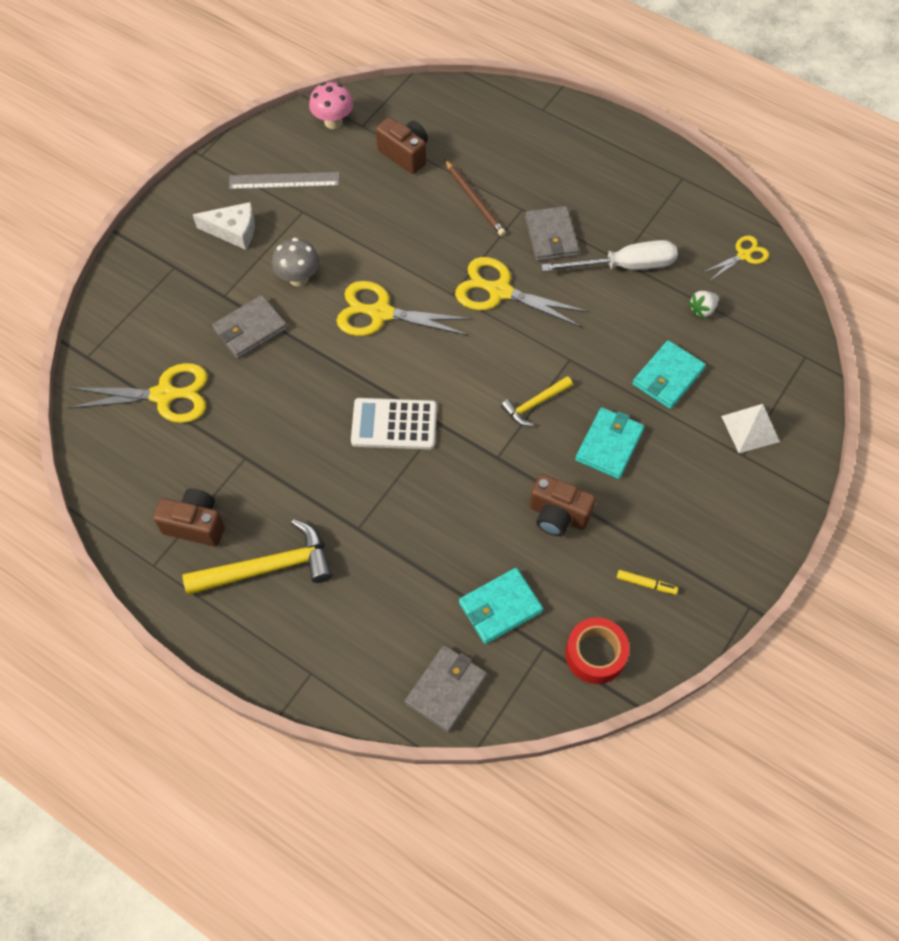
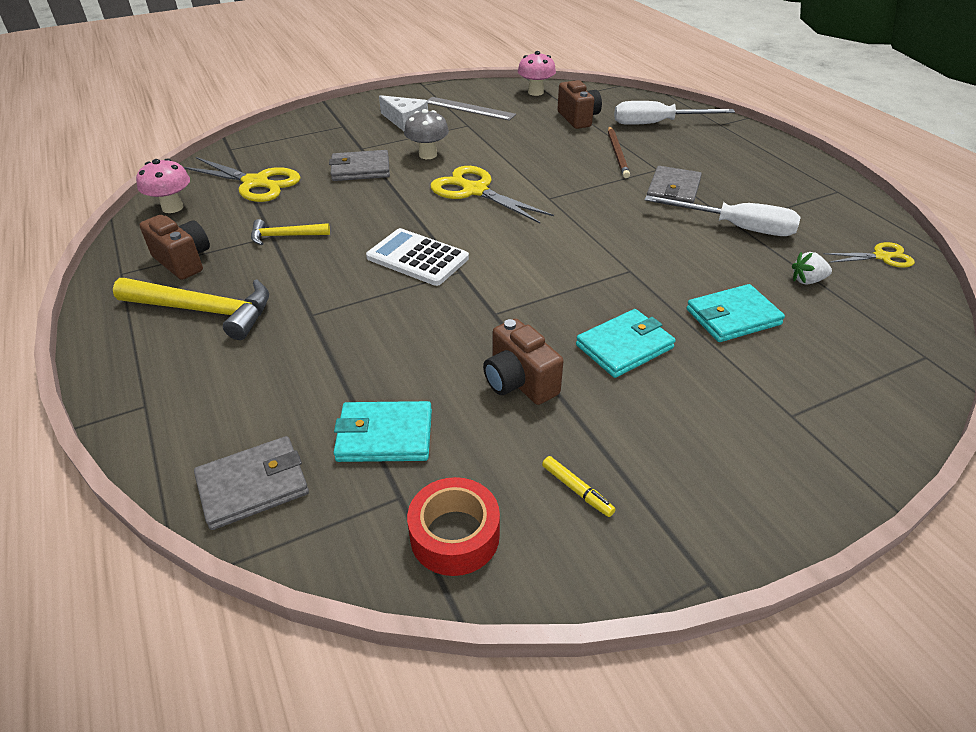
camera: 30 degrees right, 20 degrees down
(115, 466) = (172, 207): none -> pink mushroom
(484, 132) = (657, 123): none -> white screwdriver
(500, 291) = (595, 208): yellow scissors -> none
(534, 404) = (566, 289): yellow hammer -> yellow hammer (285, 236)
(750, 429) = (814, 394): white pyramid -> none

